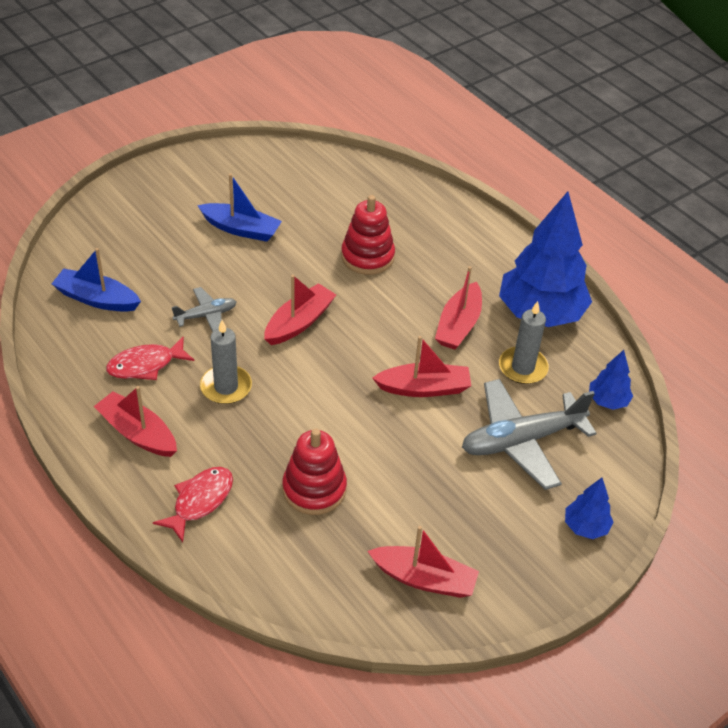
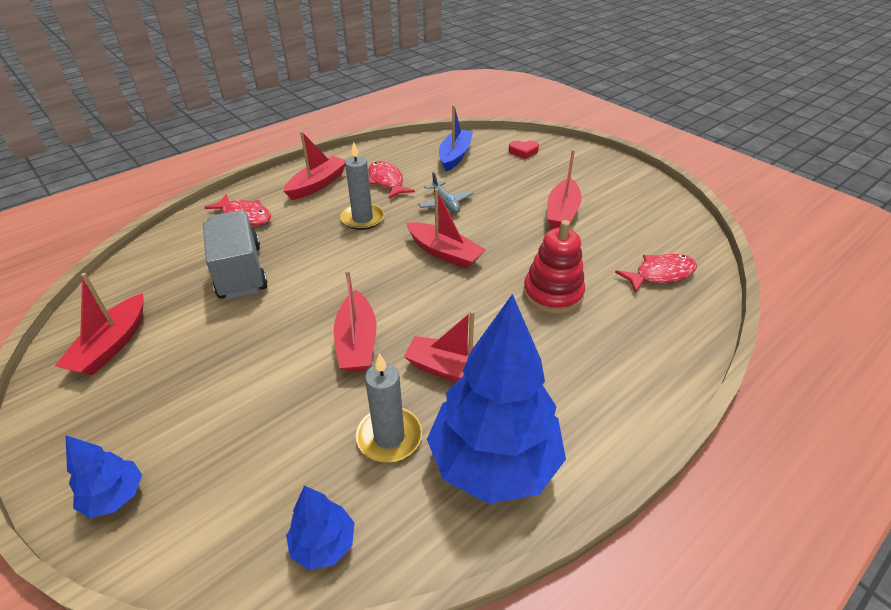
camera: 90 degrees right, 5 degrees down
(104, 238) = (523, 152): none -> red heart
(241, 229) = (562, 212): blue boat -> red boat
(314, 489) = (240, 272): red stacking toy -> grey truck
(346, 188) = (660, 274): none -> red fish
(521, 440) = (267, 431): grey plane -> none

